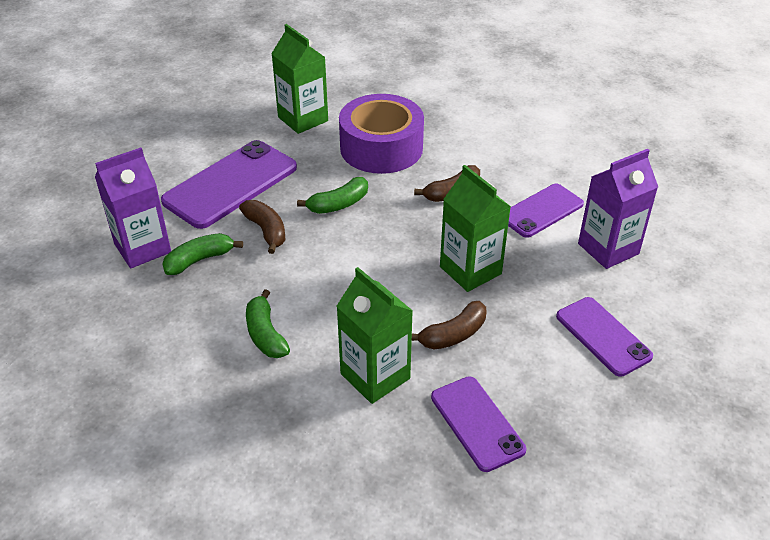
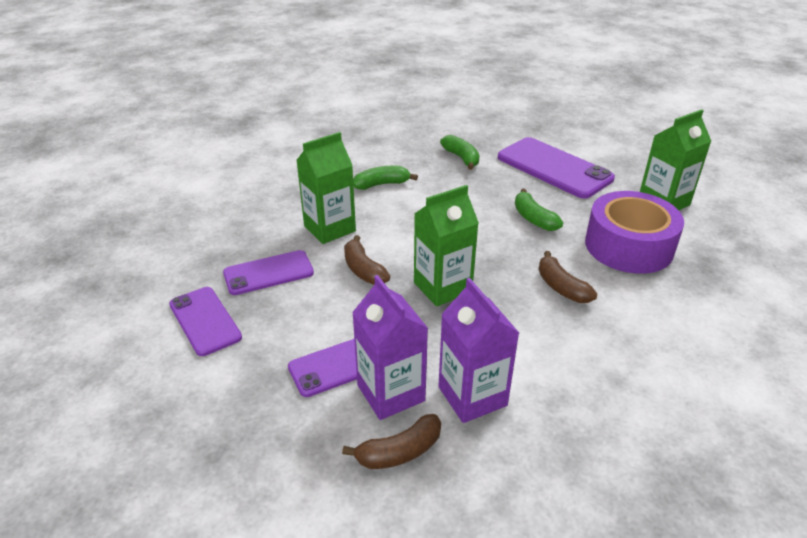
camera: 95 degrees right, 5 degrees down
(142, 248) = (475, 137): purple carton -> purple carton (391, 393)
(266, 231) = (495, 184): brown banana -> brown banana (399, 452)
(541, 211) = (537, 350): purple phone -> purple phone (205, 321)

